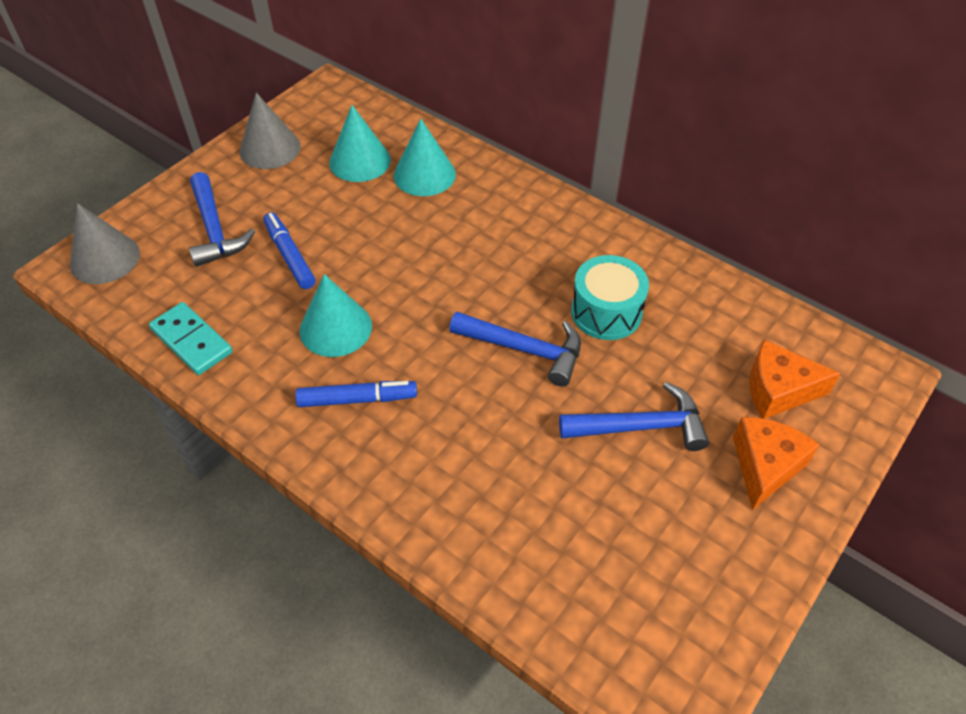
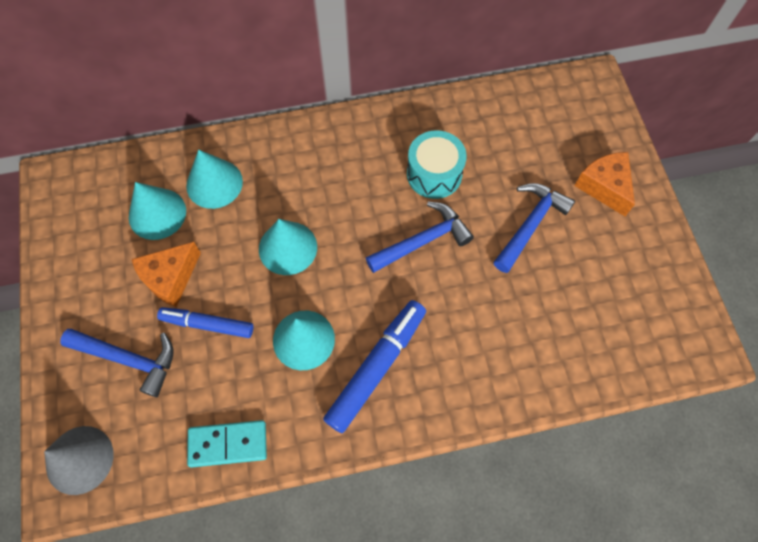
camera: 50 degrees left, 15 degrees up
(270, 148) = (78, 264): grey cone -> none
(357, 399) = (377, 367): blue marker -> blue marker, size x1.53
(414, 259) = (288, 248): none -> turquoise cone
(778, 390) = (563, 137): orange cheese -> orange cheese (170, 278)

